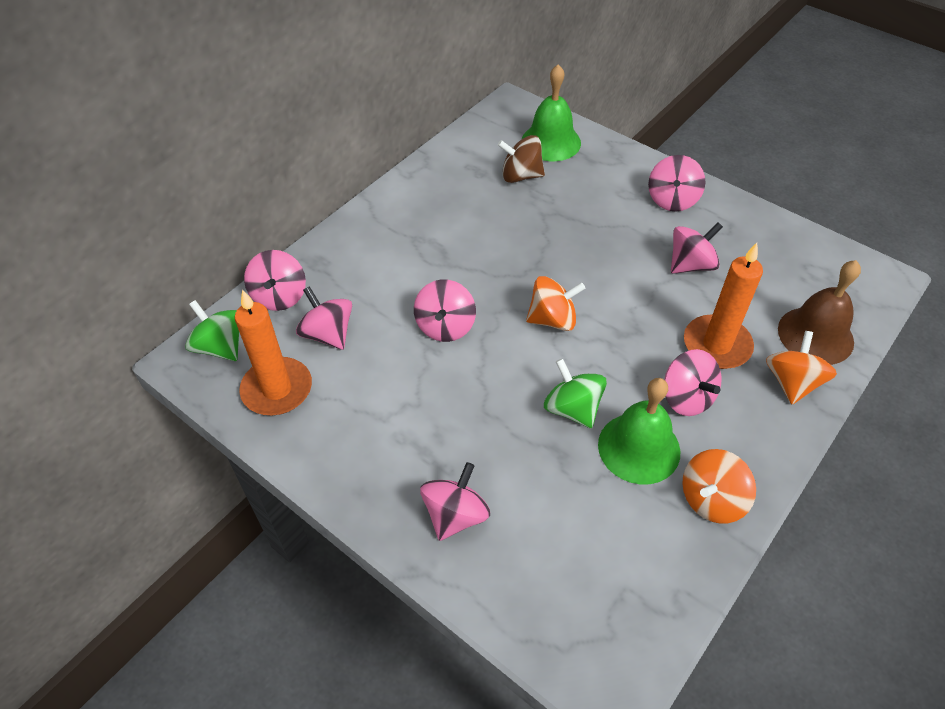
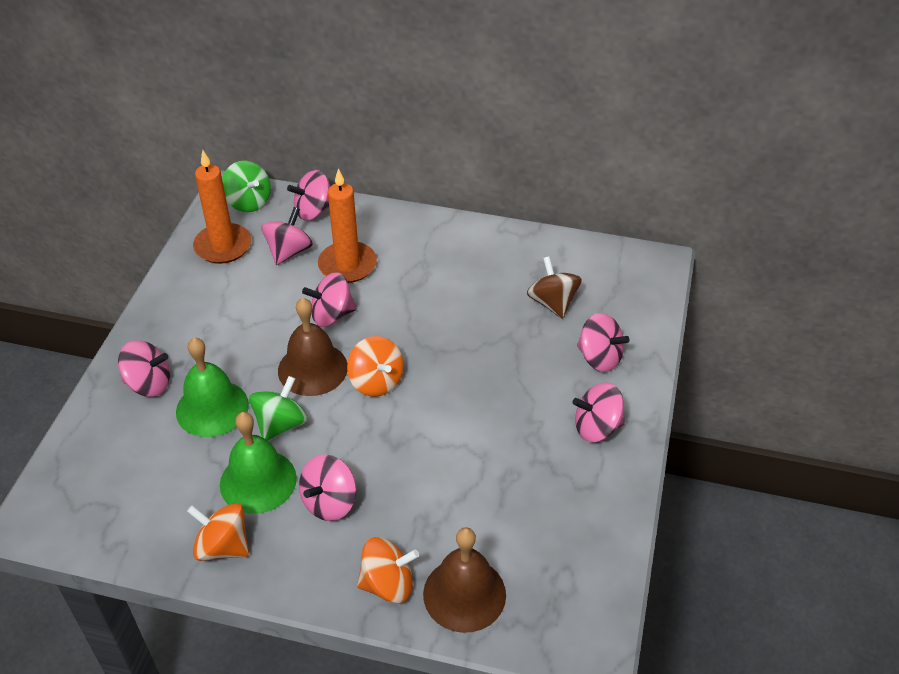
camera: 65 degrees right, 5 degrees down
(220, 347) = (248, 202): green spinning top -> green spinning top turned 120 degrees clockwise
(510, 362) = (312, 369): none -> brown bell
(551, 142) = (620, 309): green bell -> green bell (212, 408)
(690, 265) = (507, 465): pink spinning top -> pink spinning top (599, 358)
(717, 345) = (407, 511): orange candle -> orange candle (347, 265)

